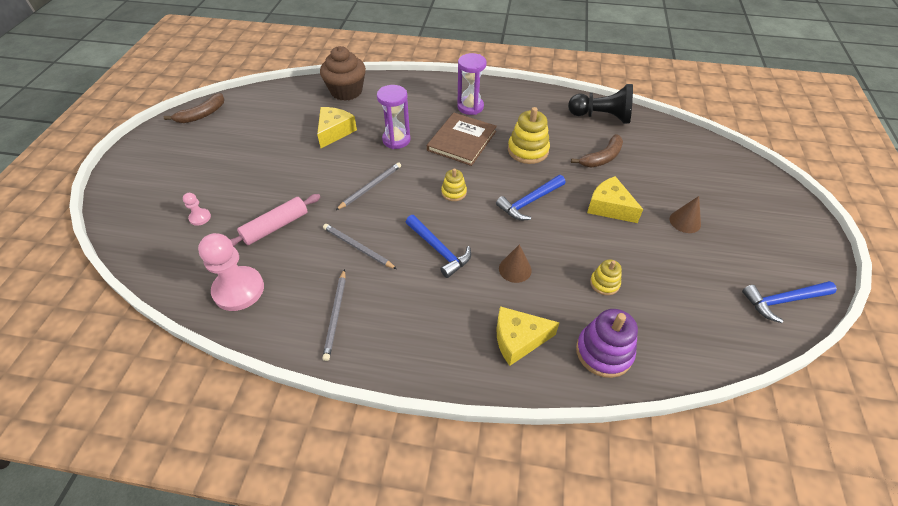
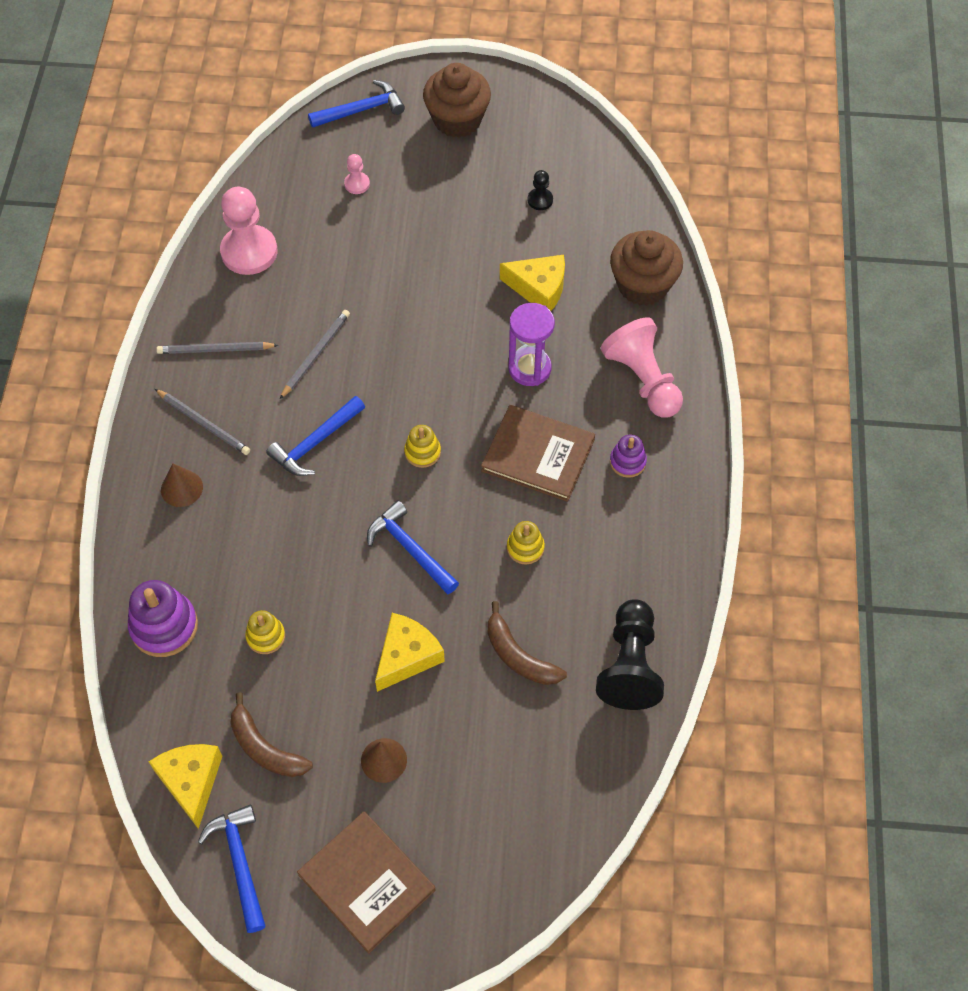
camera: 85 degrees right, 10 degrees up
(124, 212) = (361, 110): none -> blue hammer
(168, 160) = (457, 120): none -> brown cupcake
(202, 115) = (557, 125): brown banana -> brown banana (265, 748)
(262, 126) = (540, 200): none -> black pawn
(275, 226) = (346, 262): pink rolling pin -> none
(370, 187) = (425, 351): grey pencil -> grey pencil (204, 423)
(414, 97) = (643, 380): none -> pink pawn
(470, 107) = (627, 462): purple hourglass -> purple stacking toy
(515, 269) = (286, 531): brown cone -> brown cone (181, 488)
(518, 339) = (182, 535): yellow cheese -> yellow cheese (191, 782)
(528, 150) = (525, 548): yellow stacking toy -> yellow stacking toy, size x0.57
(770, 233) = (366, 882): none -> brown book

